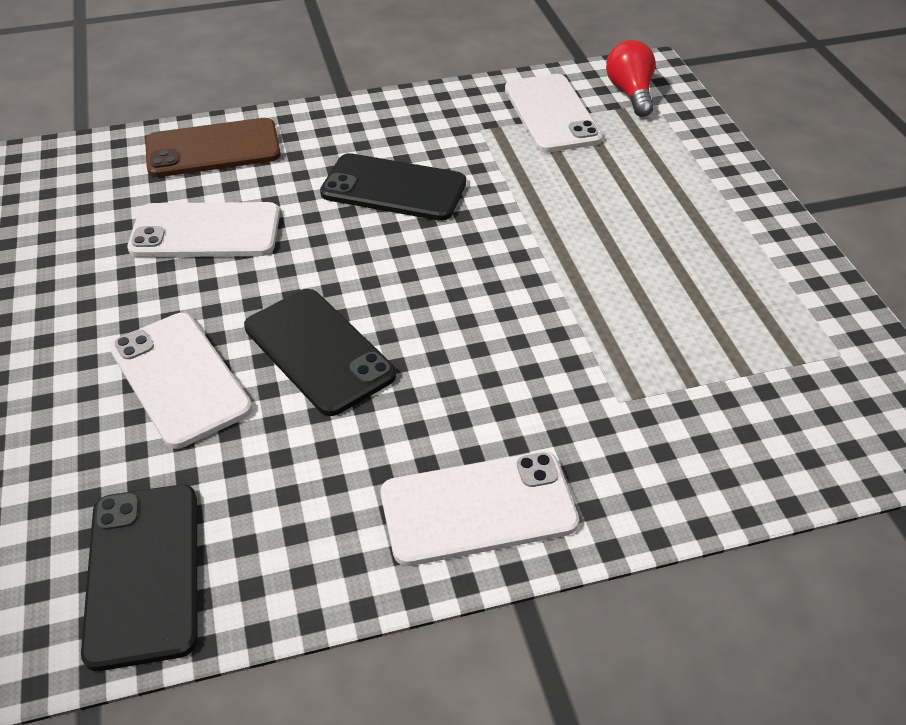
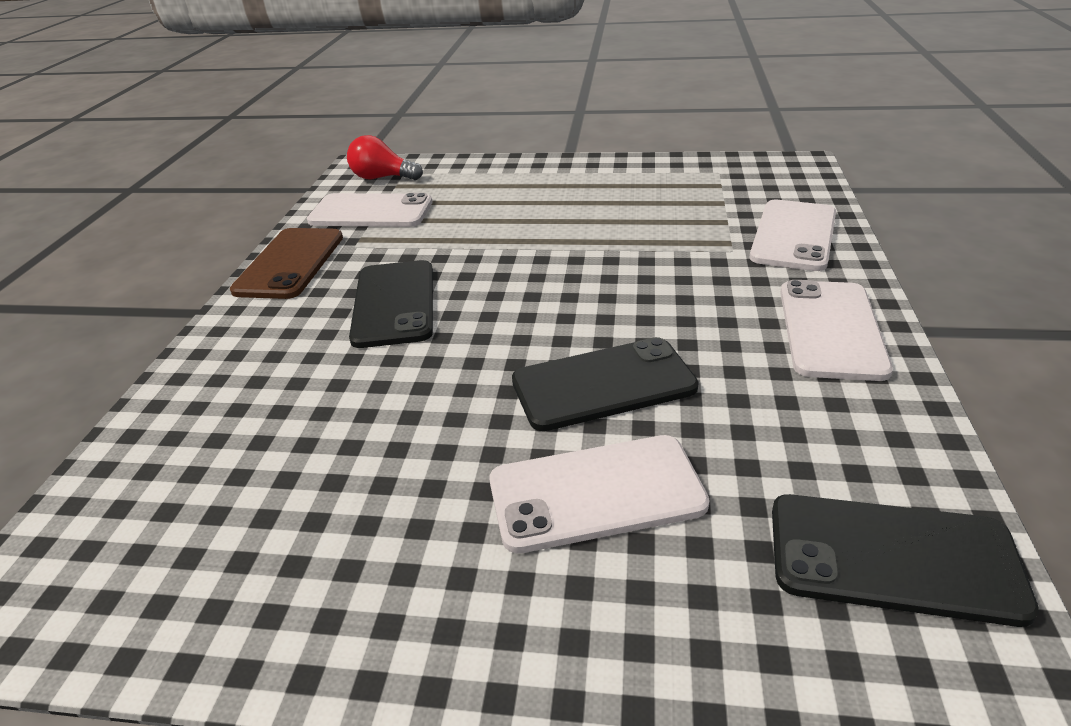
camera: 65 degrees left, 10 degrees down
(206, 231) = (348, 440): white phone -> white phone (794, 235)
(213, 149) = (193, 415): brown phone -> brown phone (290, 263)
(393, 188) = (394, 303): black phone -> black phone turned 45 degrees counterclockwise

